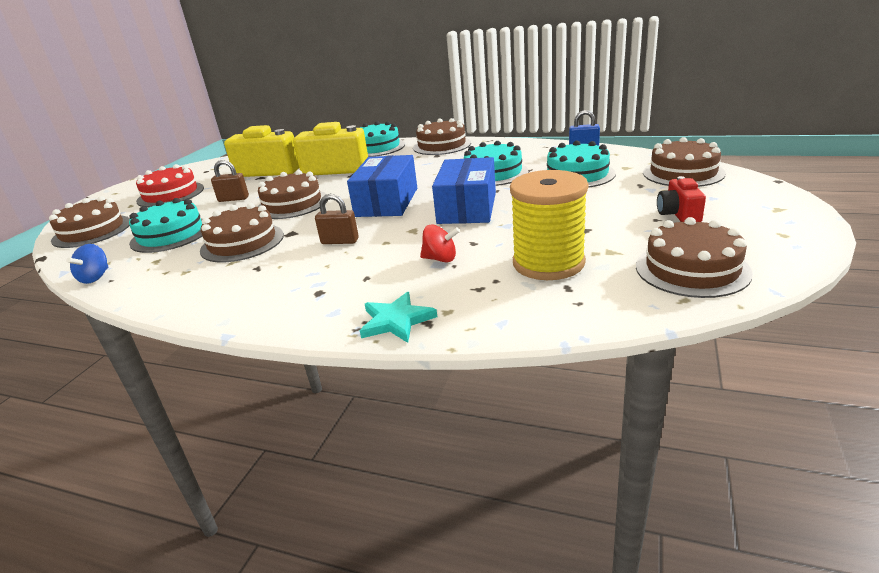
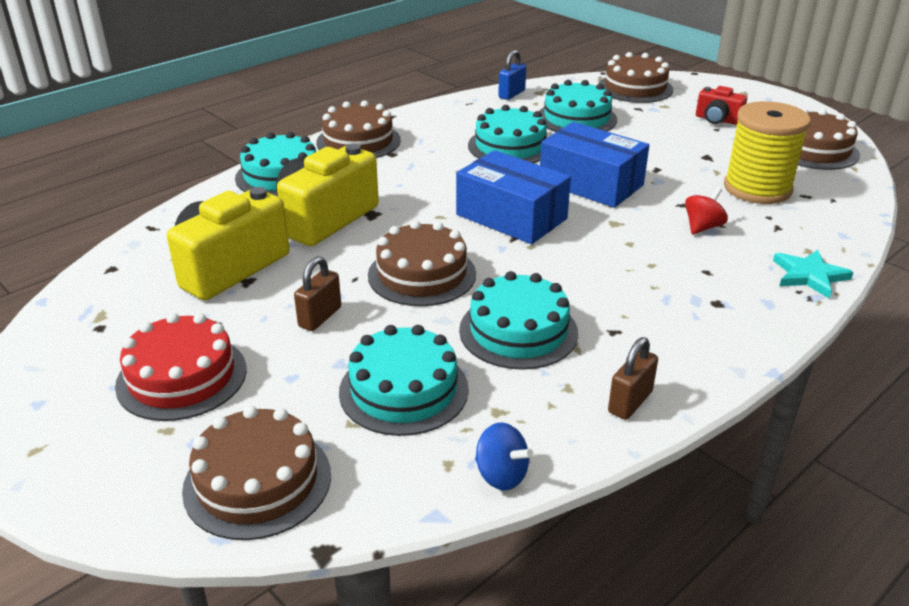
camera: 65 degrees left, 5 degrees up
(242, 242) = (518, 331): brown cake -> turquoise cake
(340, 241) = (596, 267): brown padlock -> brown padlock (630, 402)

